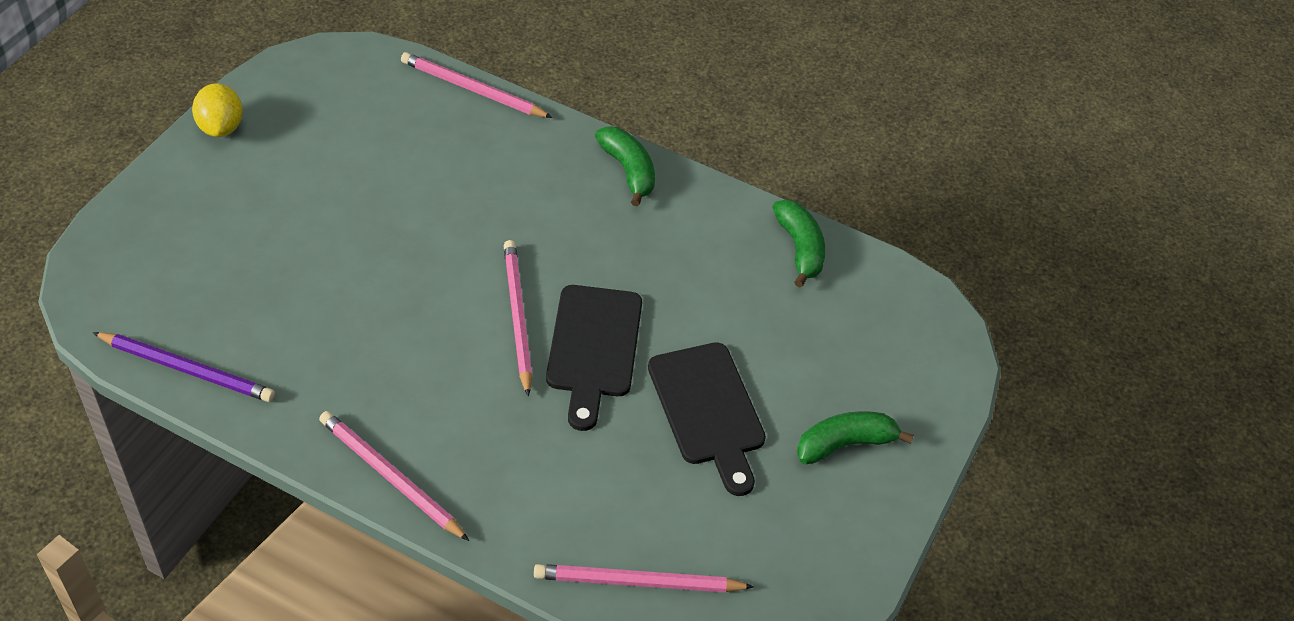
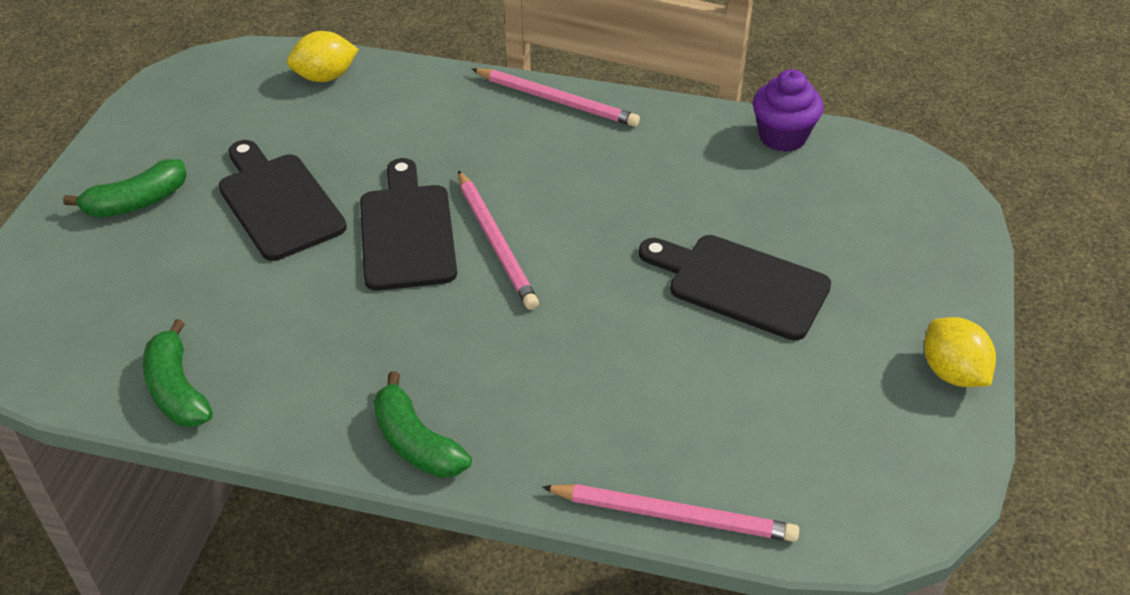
camera: 170 degrees right, 5 degrees down
(187, 369) = (782, 136): purple pencil -> purple cupcake
(330, 229) = (741, 284): none -> black cutting board
(638, 582) = (325, 77): pink pencil -> yellow lemon

